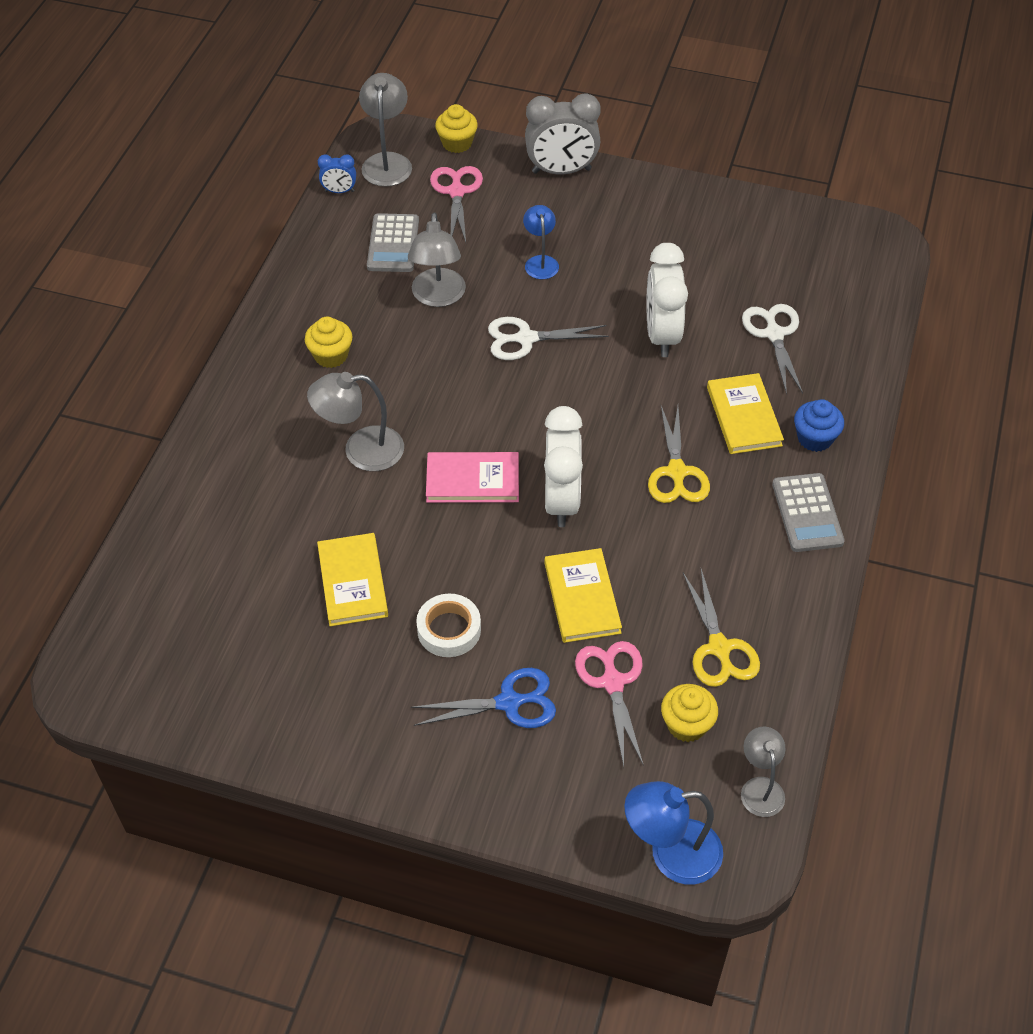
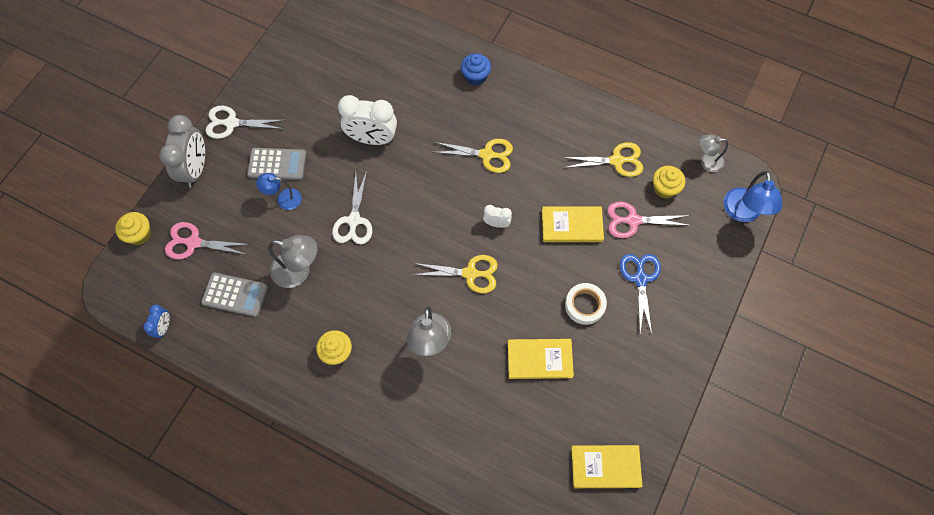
camera: 80 degrees left, 15 degrees up
(387, 162) = (143, 287): grey lamp -> none
(473, 480) = (470, 273): pink book -> yellow scissors
(561, 500) = (496, 223): white clock -> white clock, size x0.50
(744, 416) = (450, 109): yellow book -> yellow book (605, 467)
(774, 334) = (387, 77): white scissors -> white scissors (232, 123)
(807, 513) = (530, 94): grey calculator -> grey calculator (277, 164)

